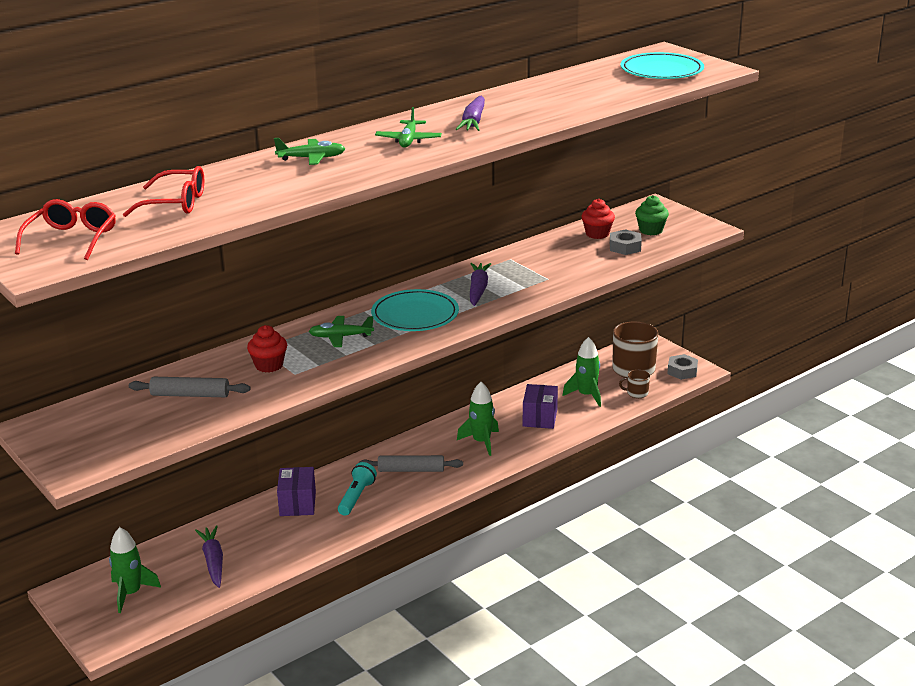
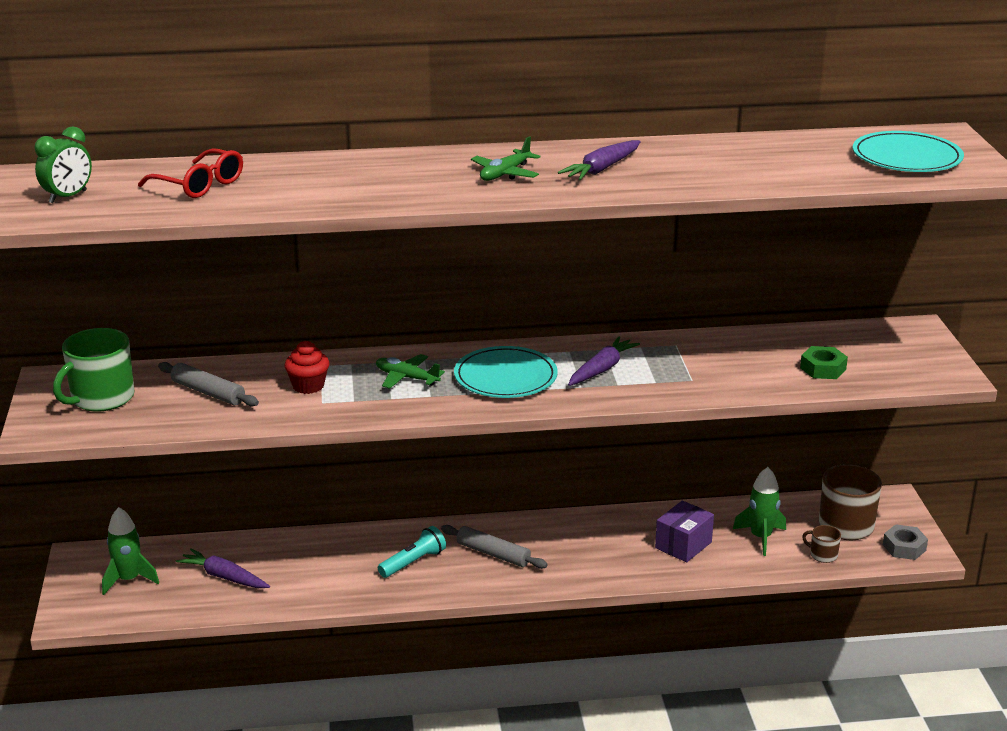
camera: 30 degrees right, 0 degrees up
(71, 239) = (68, 197): red glasses -> green clock
(100, 427) = (101, 398): none -> green mug
(213, 561) = (224, 577): purple carrot -> purple carrot turned 75 degrees counterclockwise
(297, 503) = (352, 548): purple box -> none
(311, 158) = (384, 170): green plane -> none
(481, 442) = (594, 550): green rocket -> none
(597, 234) = (808, 344): red cupcake -> none
(625, 247) = (823, 369): grey nut -> green nut
(651, 230) = (877, 357): green cupcake -> none

